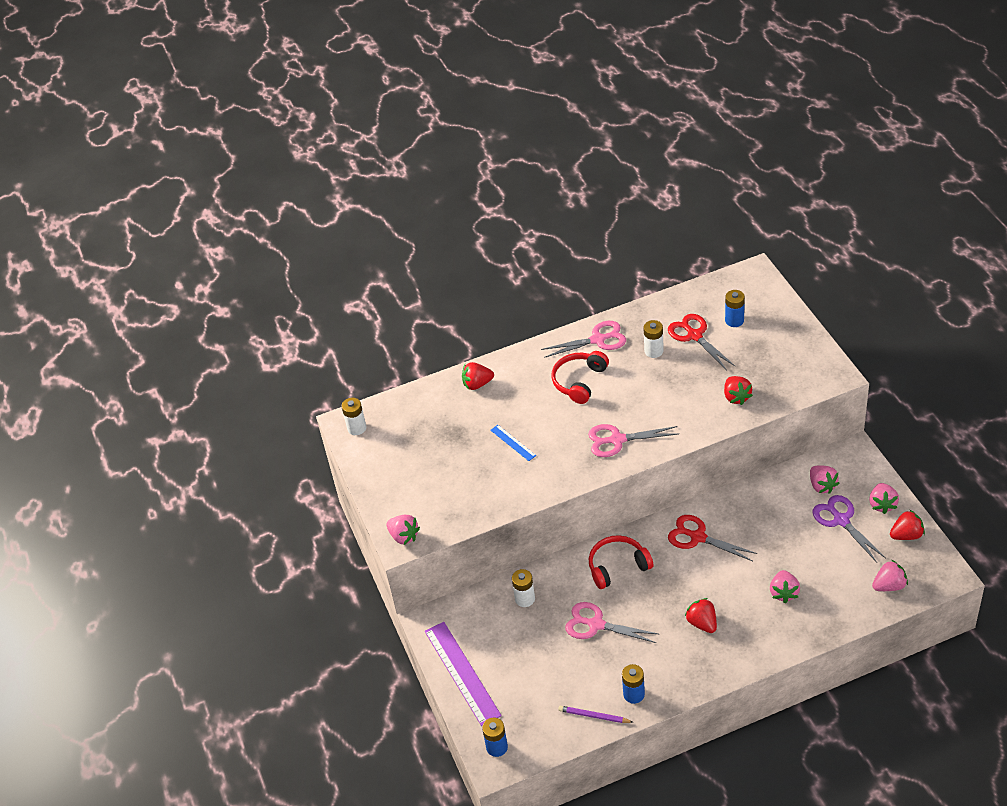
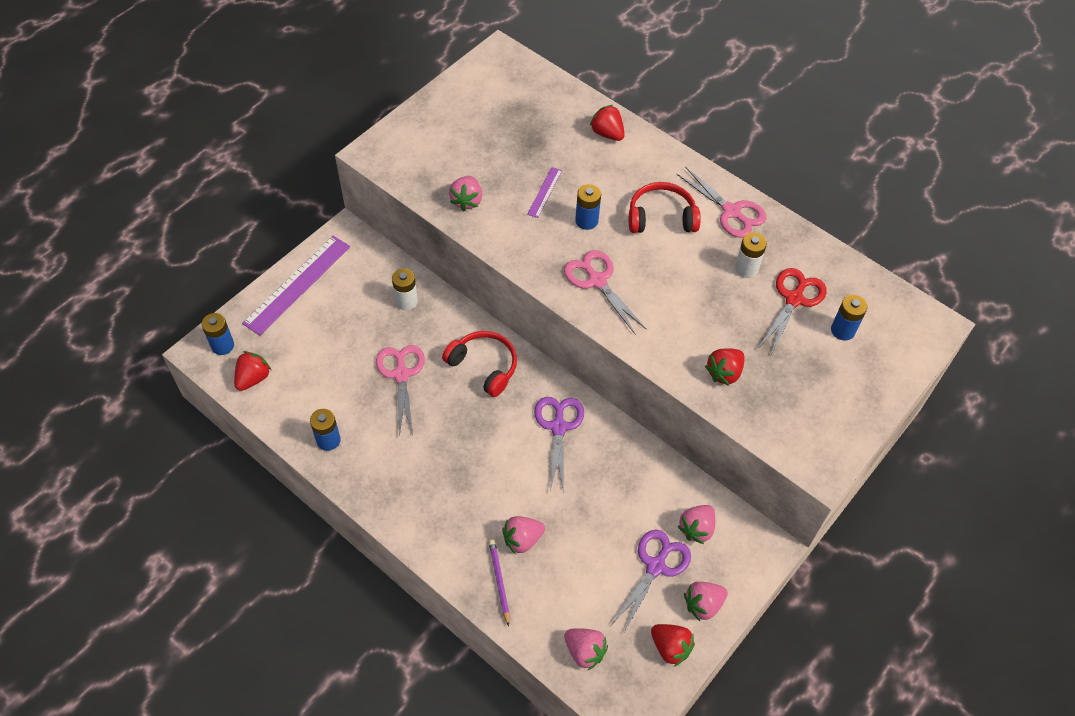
camera: 55 degrees right, 10 degrees up
(357, 428) = (498, 64): white battery -> none
(404, 536) = (381, 151): pink strawberry -> pink strawberry (467, 201)
(513, 442) = (545, 192): blue ruler -> purple ruler
(556, 427) = (586, 221): none -> blue battery
(594, 716) = (288, 414): purple pencil -> purple pencil (499, 581)
(698, 537) = (558, 427): red scissors -> purple scissors
(702, 623) = (445, 472): red strawberry -> red strawberry (253, 378)

